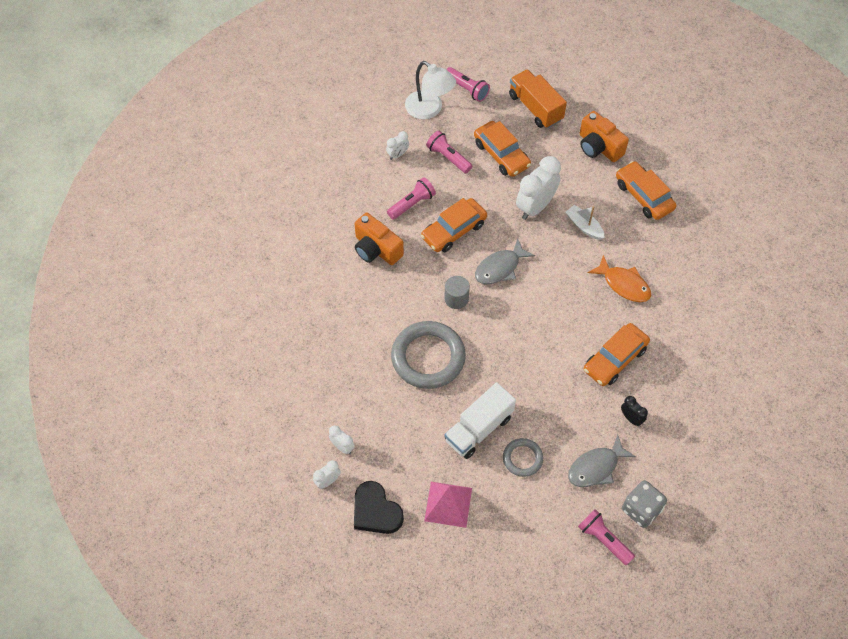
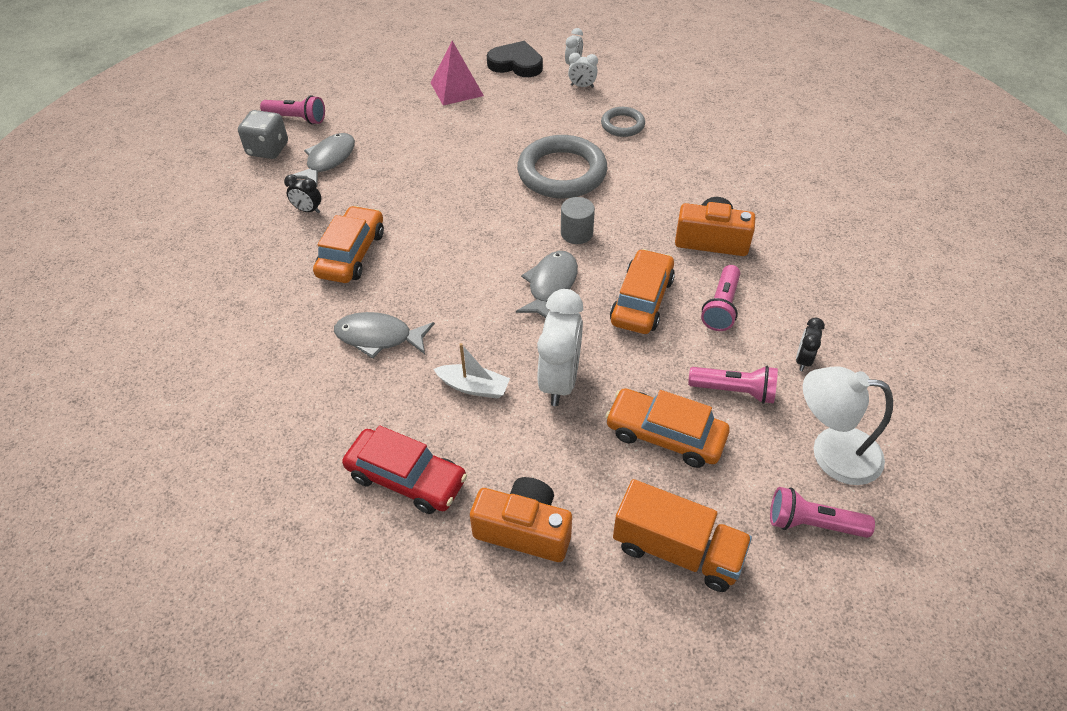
camera: 150 degrees right, 10 degrees down
(398, 155) = (803, 360): white clock -> black clock
(479, 429) = (466, 143): white truck -> none
(522, 458) = (407, 139): grey ring -> grey ring (622, 125)
(623, 284) = (379, 337): orange fish -> grey fish
(644, 196) = (406, 478): orange car -> red car

